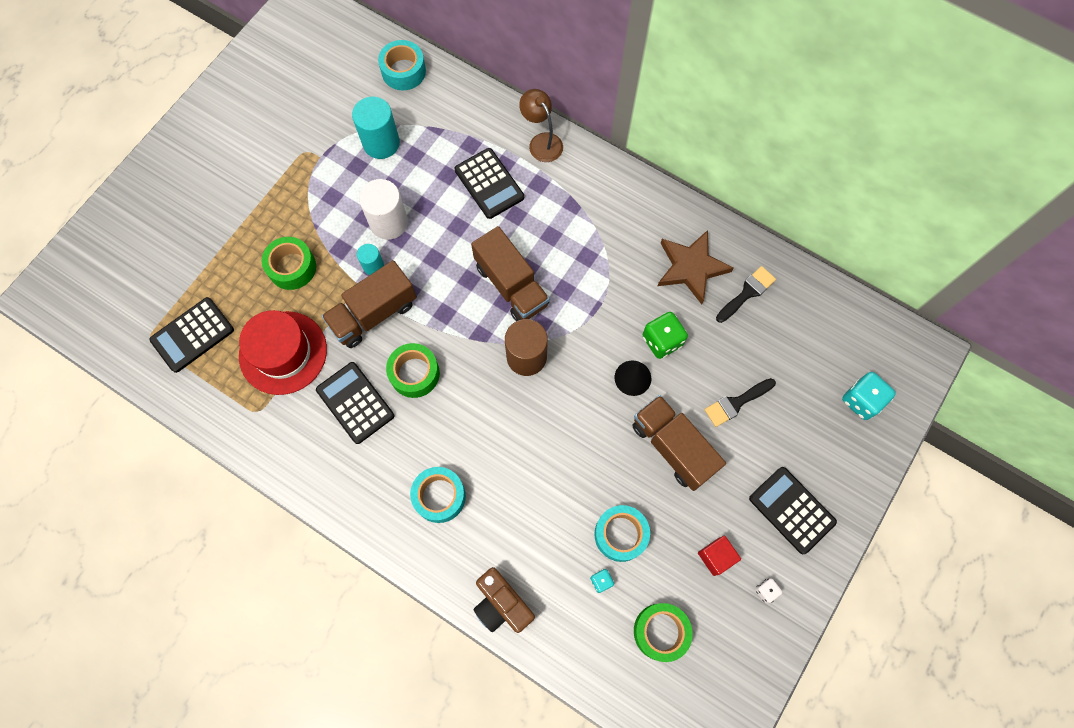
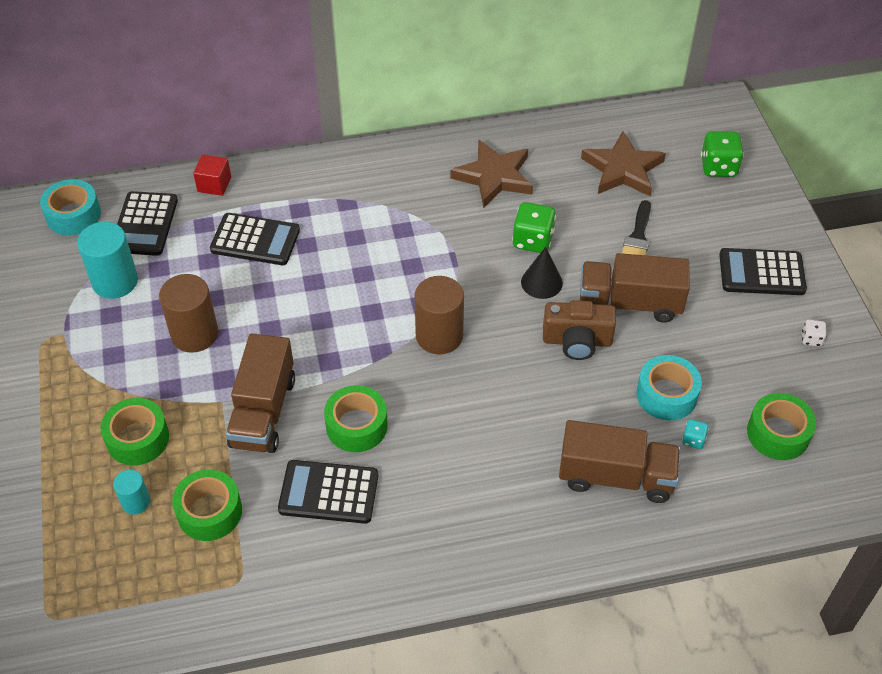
camera: 45 degrees left, 20 degrees down
(192, 335) = (95, 574): black calculator -> black calculator (144, 224)
(283, 352) = (209, 512): red hat -> green tape
(373, 266) = (219, 376): turquoise cylinder -> turquoise cylinder (136, 502)
(389, 222) = (194, 334): white cylinder -> brown cylinder
(439, 496) = (491, 497): turquoise tape -> none
(502, 604) = (640, 528): brown camera -> brown camera (577, 341)
(511, 285) = (363, 296): brown truck -> brown truck (616, 476)
(541, 142) = (266, 179): brown lamp -> none
(716, 556) = (751, 348): red cube -> red cube (214, 184)
(747, 293) = (556, 162): black brush -> none
(788, 340) = (622, 169): none -> brown star
(861, 400) = (718, 167): turquoise dice -> green dice

